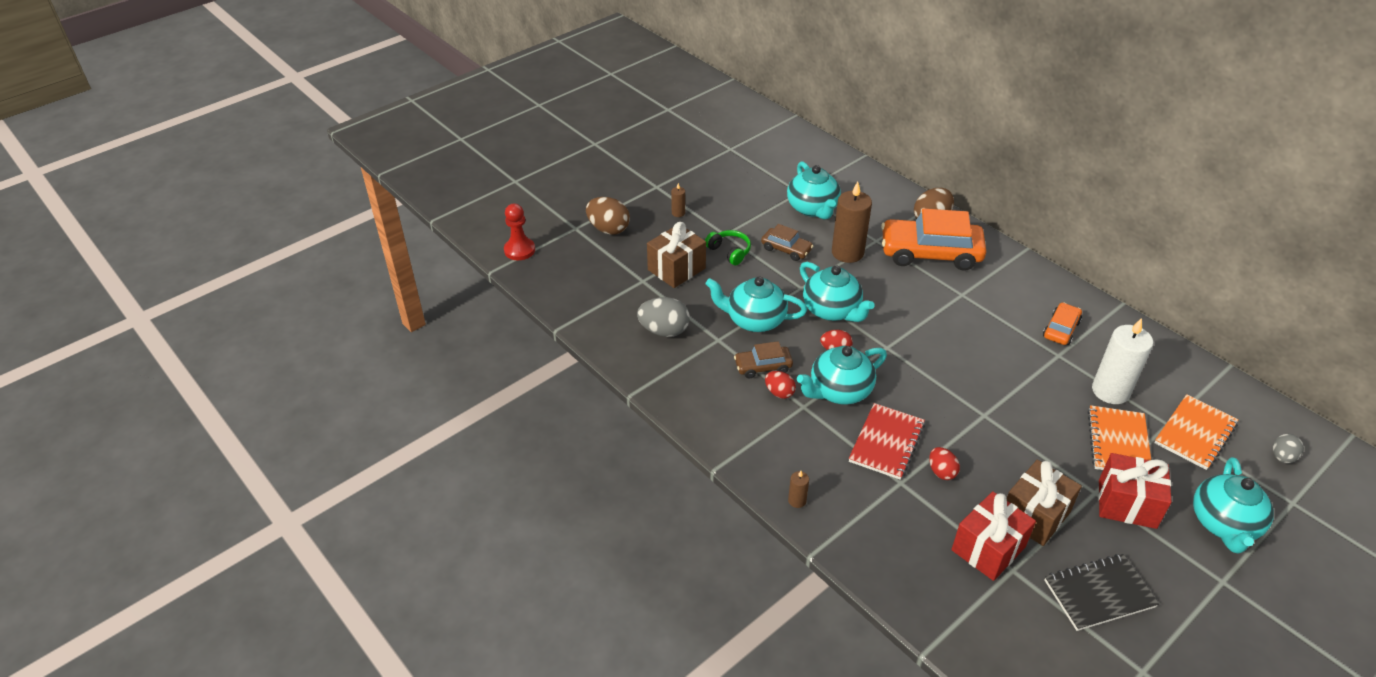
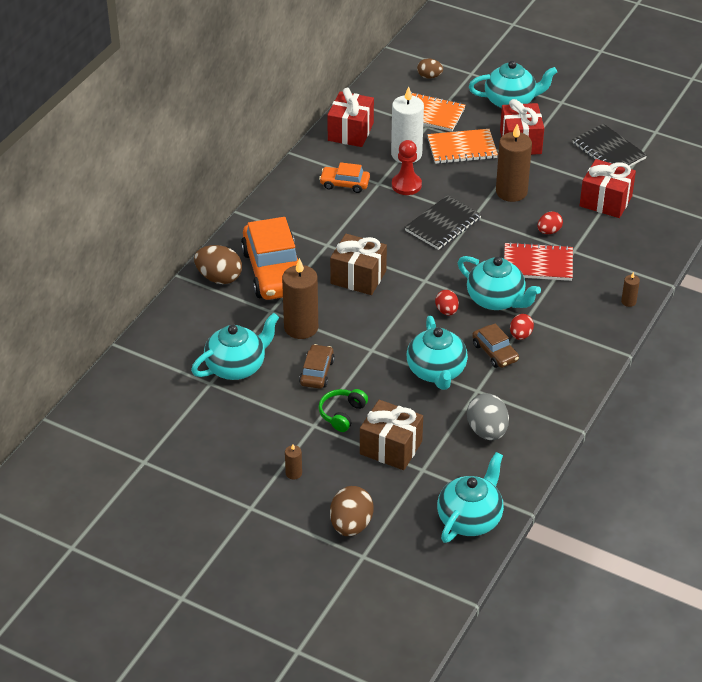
camera: 110 degrees left, 0 degrees up
(519, 250) = (427, 592): red pawn -> red pawn (406, 185)
(832, 310) = (394, 323): turquoise teapot -> turquoise teapot (470, 519)
(974, 385) = (443, 224): none -> black notebook
(1024, 462) = (511, 192): none -> brown candle
(1034, 515) = (560, 183): brown gift -> brown gift (358, 277)
(1159, 357) = (350, 132): none -> red gift
(1282, 457) = (429, 76): grey egg -> brown egg

